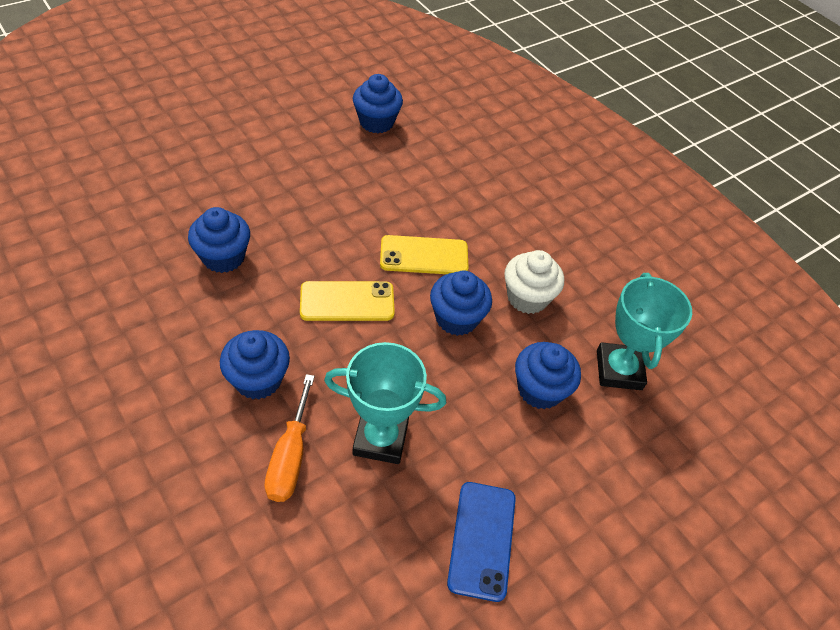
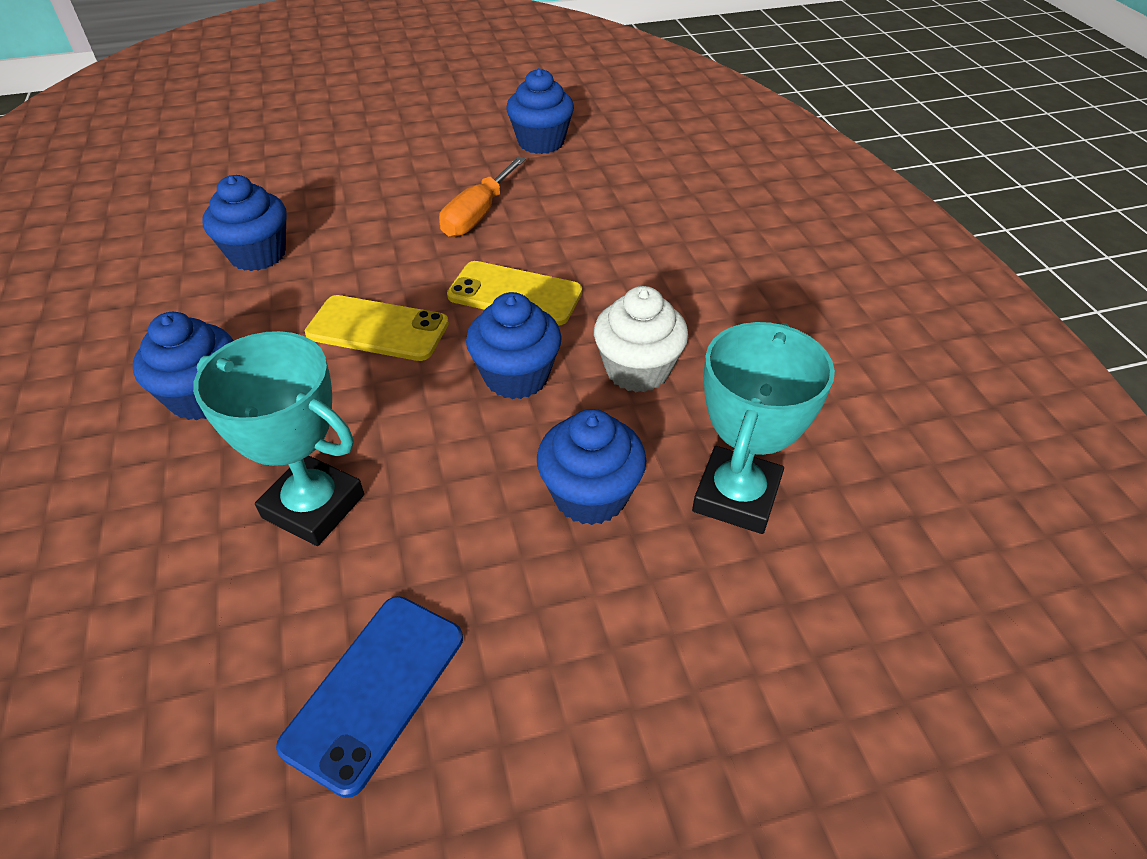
camera: 25 degrees right, 5 degrees down
(290, 457) = (178, 499): orange screwdriver -> orange screwdriver (477, 215)

